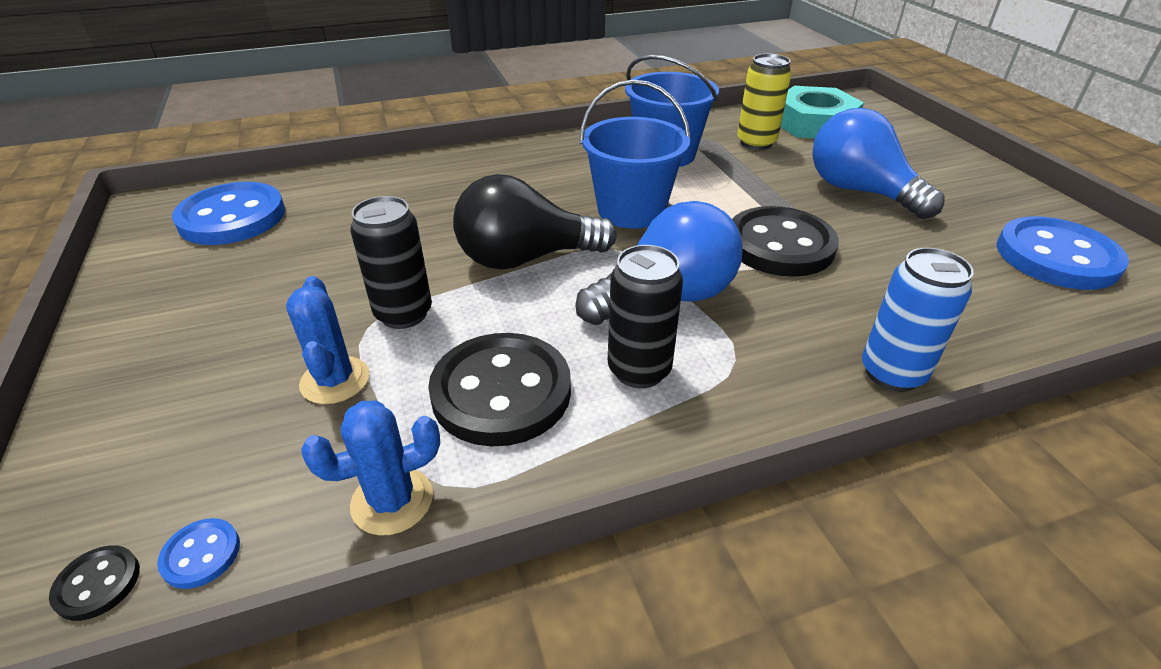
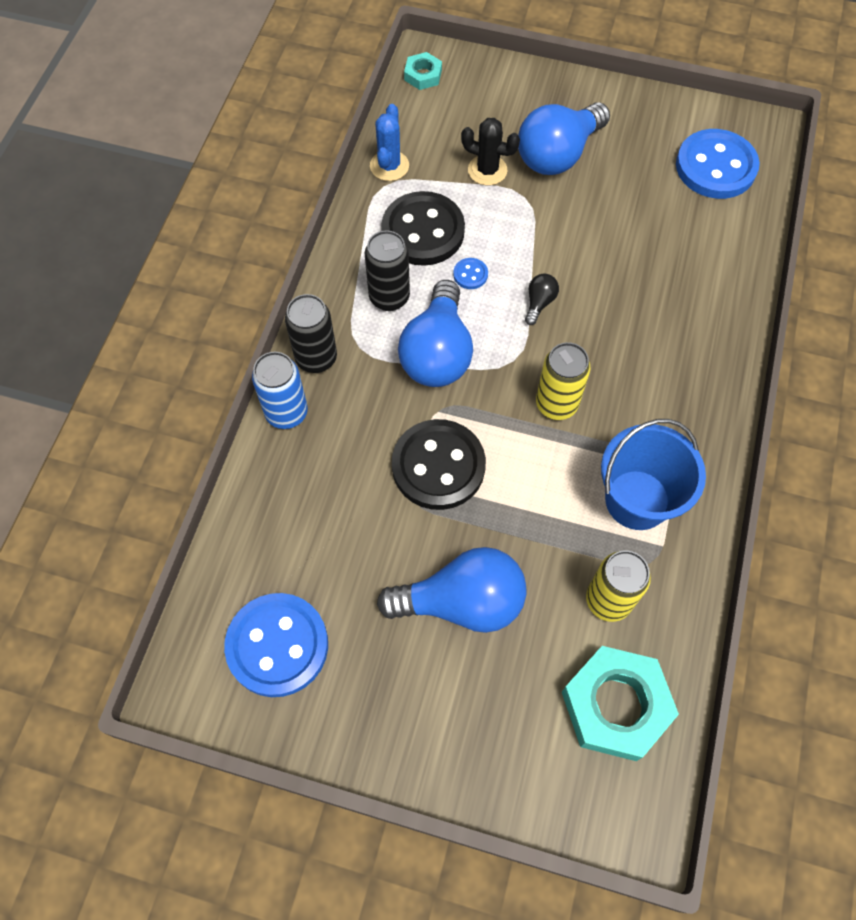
camera: 125 degrees right, 25 degrees up
(97, 584) = (423, 75): black button -> turquoise nut
(201, 554) = (412, 104): blue button -> blue button (470, 274)
(266, 328) = (558, 155): none -> blue light bulb
(335, 380) = (487, 170): blue cactus -> black cactus
(403, 314) = (524, 217): black can -> black can (316, 358)
(525, 258) = (539, 303): black light bulb -> black light bulb, size x0.43
(631, 211) = (556, 404): blue bucket -> yellow can

